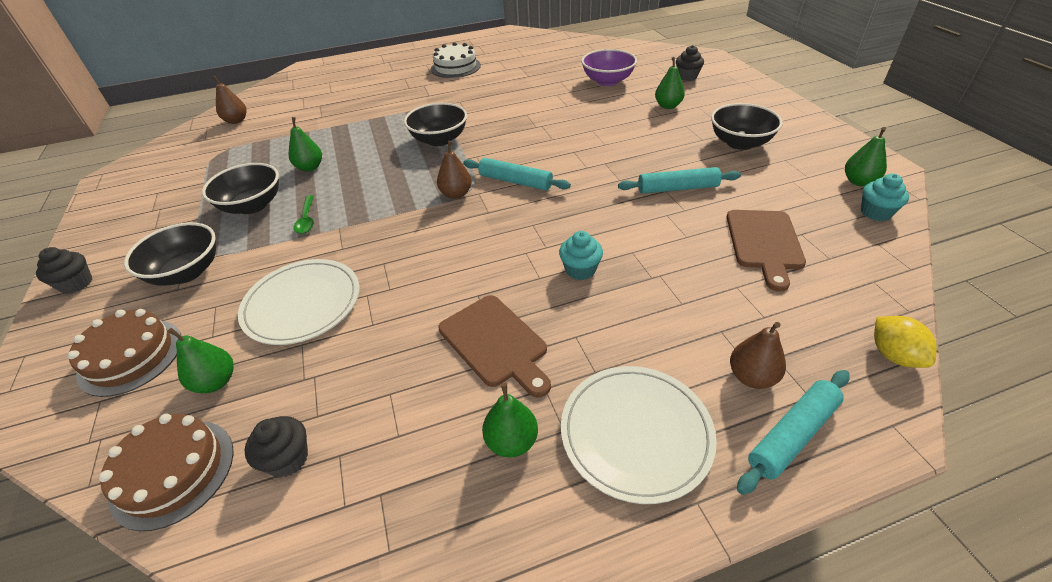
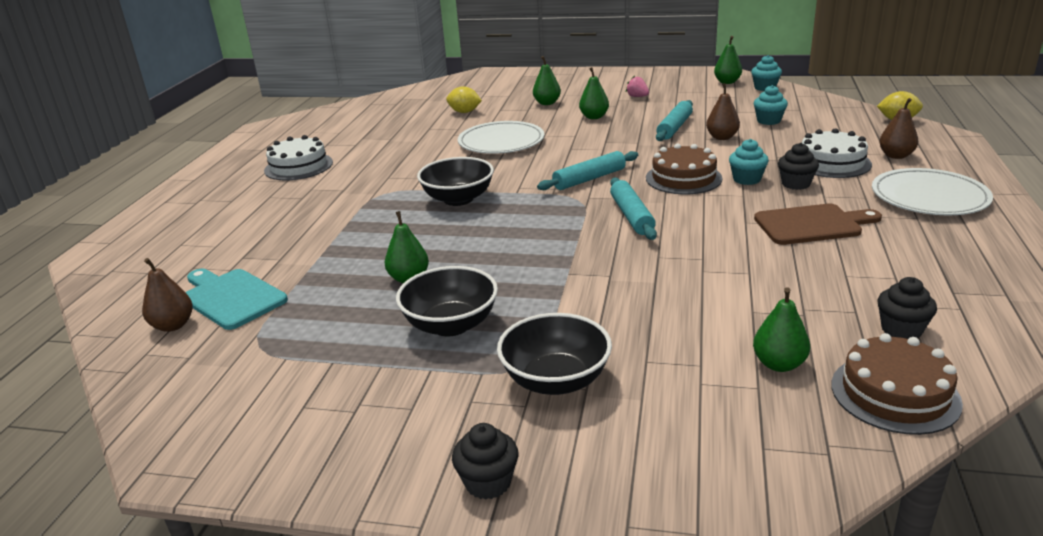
camera: 60 degrees left, 15 degrees down
(131, 356) = (697, 424): brown cake -> brown cake (683, 178)
(270, 123) = (231, 297): none -> turquoise cutting board
(302, 304) = (688, 306): white plate -> white plate (501, 142)
(307, 219) = (529, 290): green spoon -> none
(456, 194) = (578, 207): brown pear -> brown pear (722, 137)
(511, 441) = (920, 236): green pear -> green pear (594, 117)
(607, 81) = (464, 112): purple bowl -> yellow lemon
(677, 322) = (831, 162): none -> white cake
(687, 77) = (509, 87): black cupcake -> black cupcake (795, 184)
(740, 143) = (637, 96): black bowl -> pink strawberry
(764, 243) = (768, 121): brown cutting board -> turquoise cupcake
(792, 435) = (948, 158): turquoise rolling pin -> turquoise rolling pin (631, 216)

